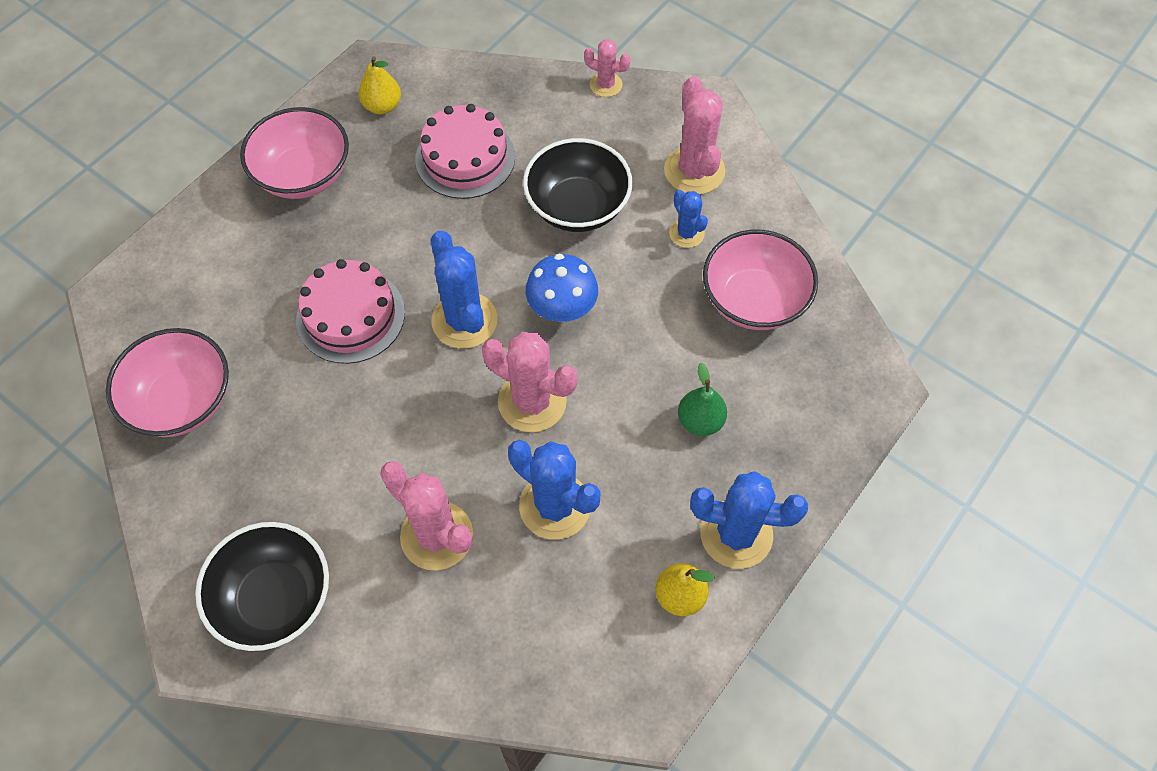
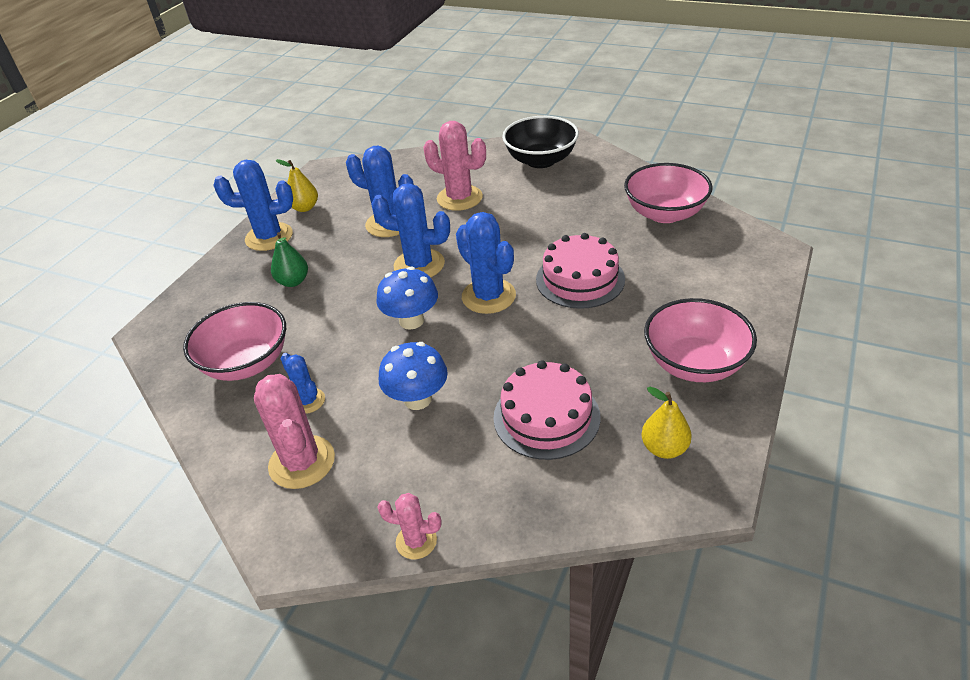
camera: 170 degrees right, 20 degrees down
(532, 402) = (419, 265): pink cactus -> blue cactus
(577, 207) = (417, 399): black bowl -> blue mushroom

